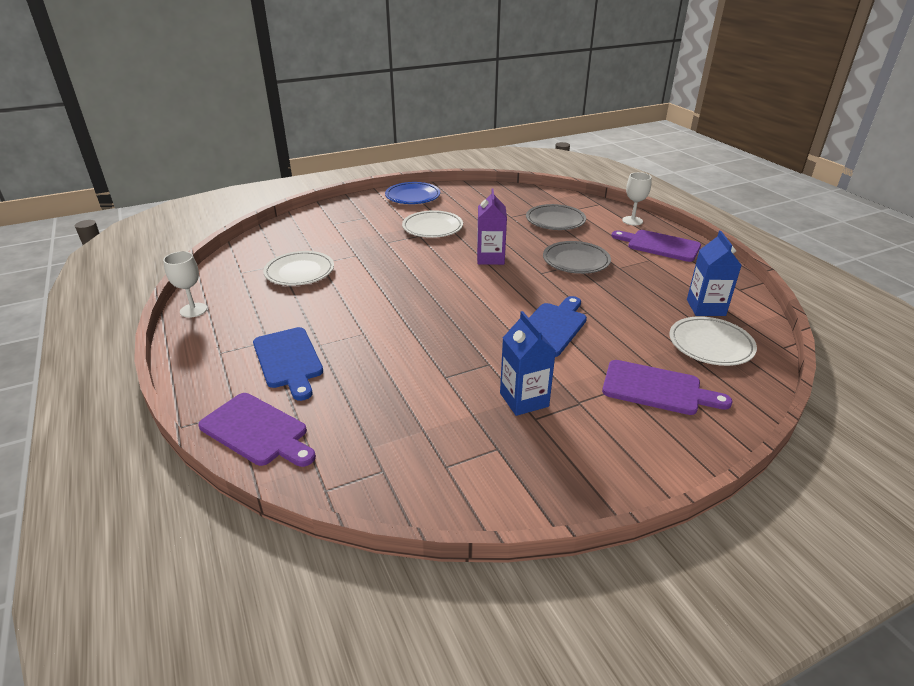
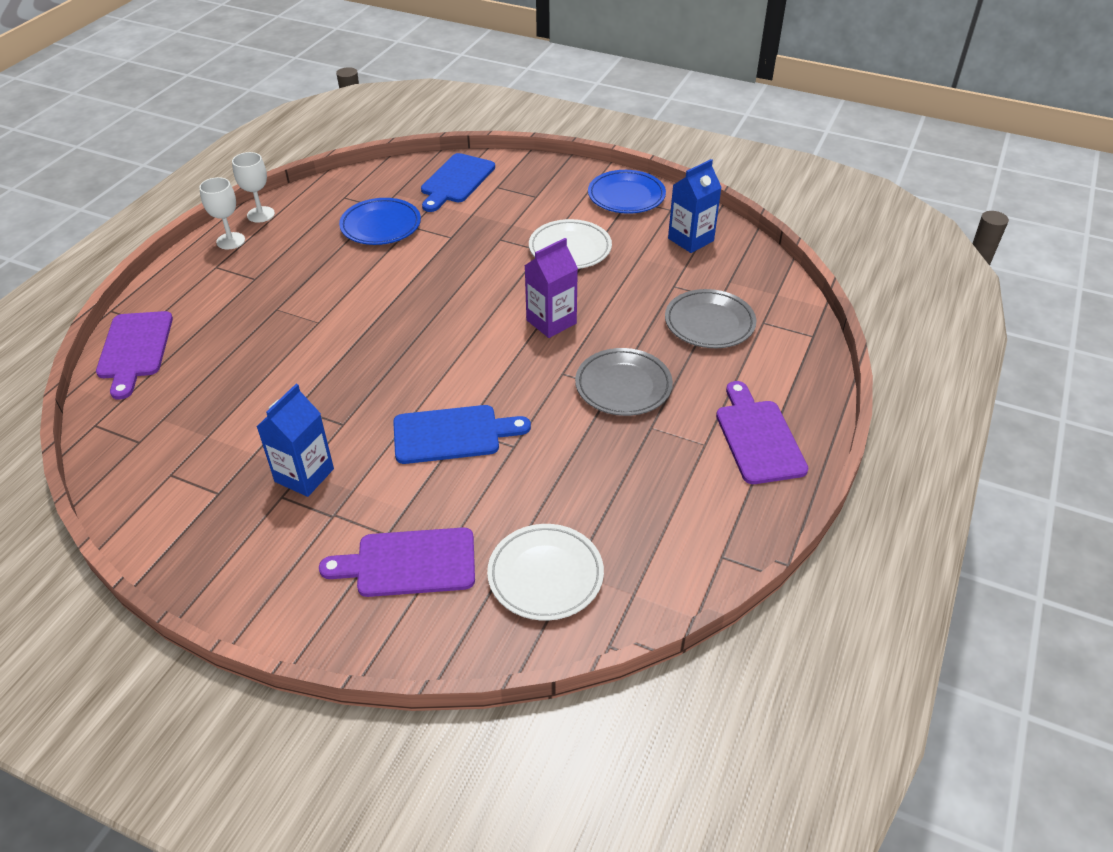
camera: 50 degrees right, 10 degrees up
(288, 360) = (238, 307): blue cutting board -> blue cutting board (456, 181)
(299, 272) = (381, 226): white plate -> blue plate
(632, 221) = (800, 385): white goblet -> white goblet (230, 241)
(657, 389) = (409, 563): purple cutting board -> purple cutting board turned 105 degrees clockwise
(705, 307) = (633, 540): blue carton -> blue carton (690, 240)

